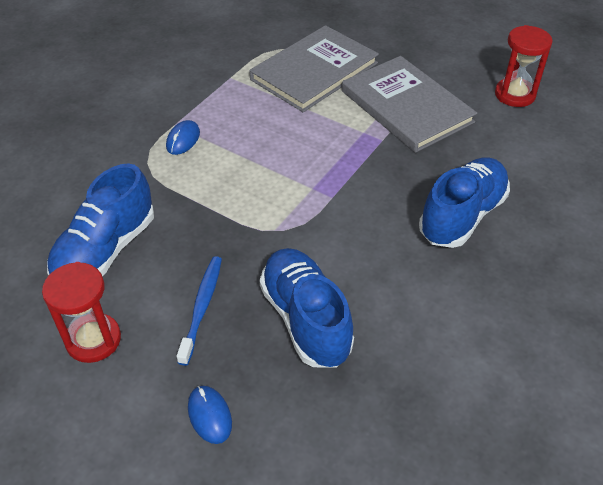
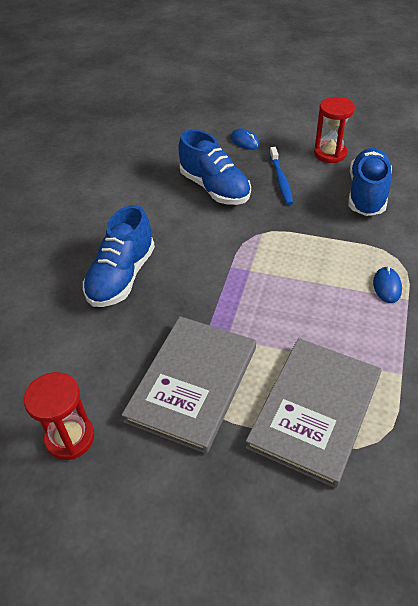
camera: 165 degrees right, 0 degrees up
(406, 106) = (192, 383): grey book -> grey book turned 75 degrees clockwise

